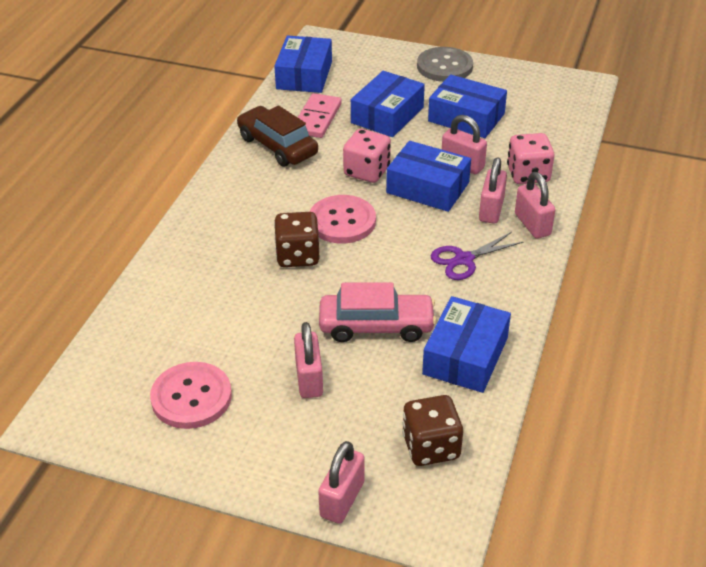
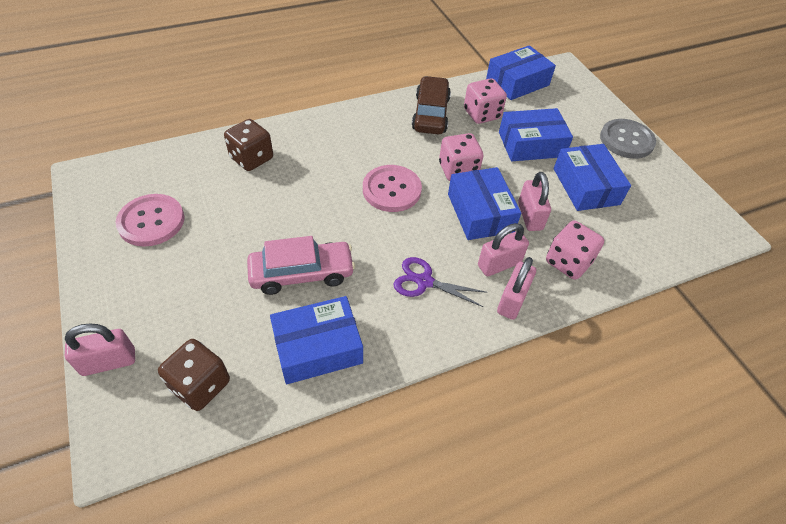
camera: 45 degrees right, 10 degrees up
(297, 256) = (333, 189): brown dice -> brown dice (252, 158)
(309, 379) = (216, 270): pink padlock -> none
(317, 118) = (482, 114): pink domino -> pink dice
(376, 326) = (302, 274): pink car -> pink car turned 60 degrees counterclockwise

